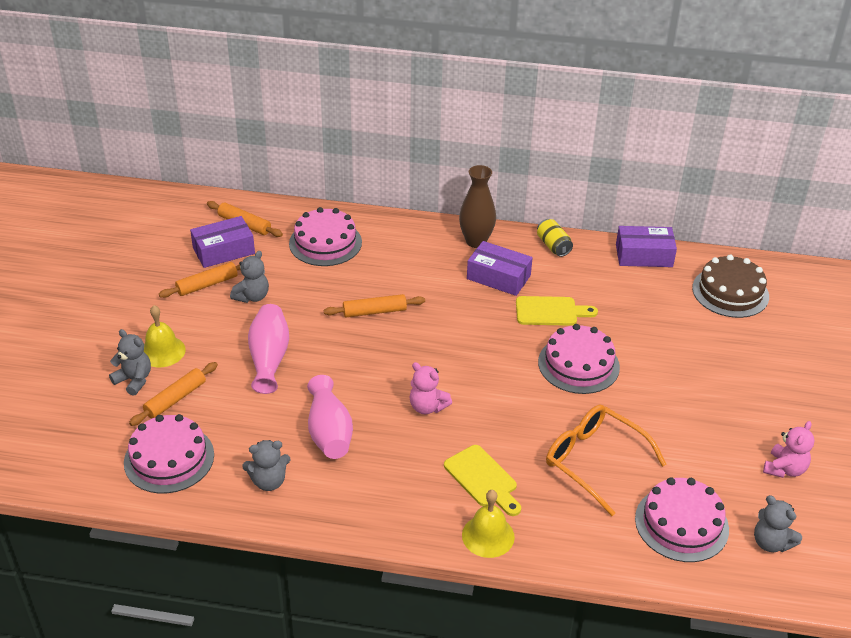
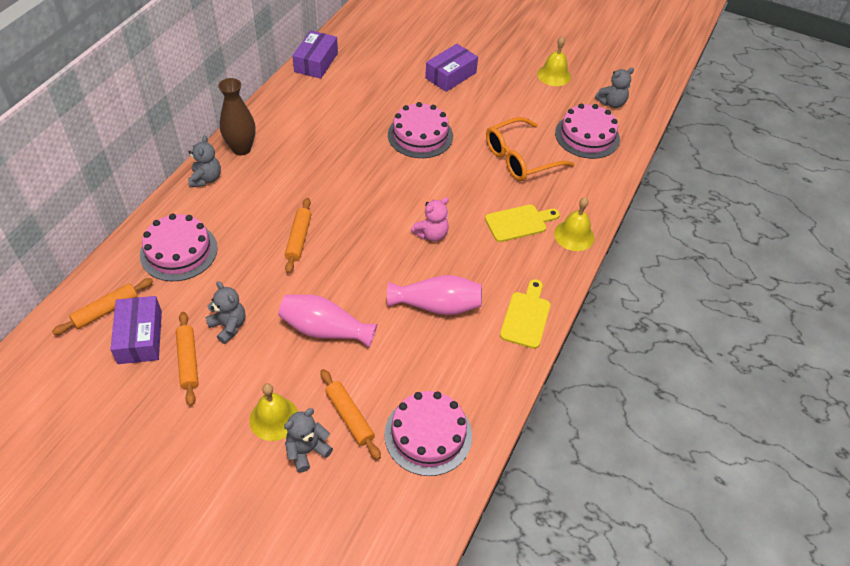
camera: 75 degrees left, 10 degrees up
(269, 481) = (480, 361): grey teddy bear -> grey teddy bear (206, 179)
(498, 277) = (296, 148): purple box -> purple box (451, 75)
(550, 311) = (354, 132): yellow cutting board -> yellow cutting board (526, 317)
(553, 246) = (275, 105): yellow can -> none
(730, 292) = (379, 36): brown cake -> none
(784, 469) = (554, 75): pink teddy bear -> yellow bell

